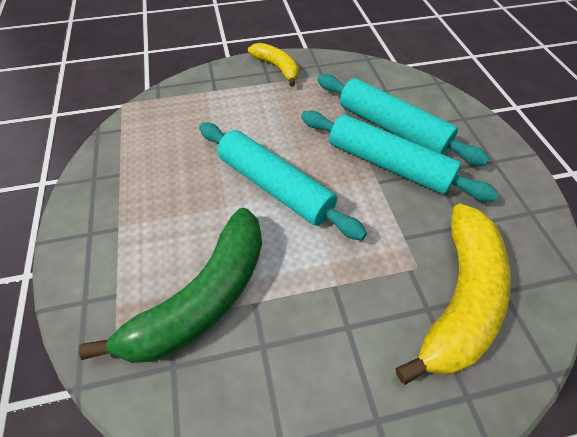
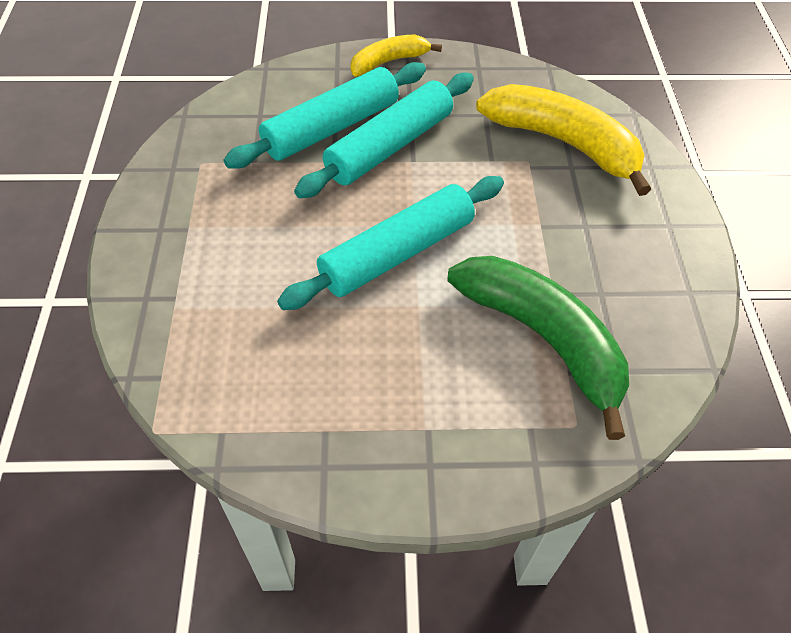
camera: 80 degrees left, 0 degrees up
(277, 68) = (157, 214): yellow banana -> yellow banana (389, 62)

